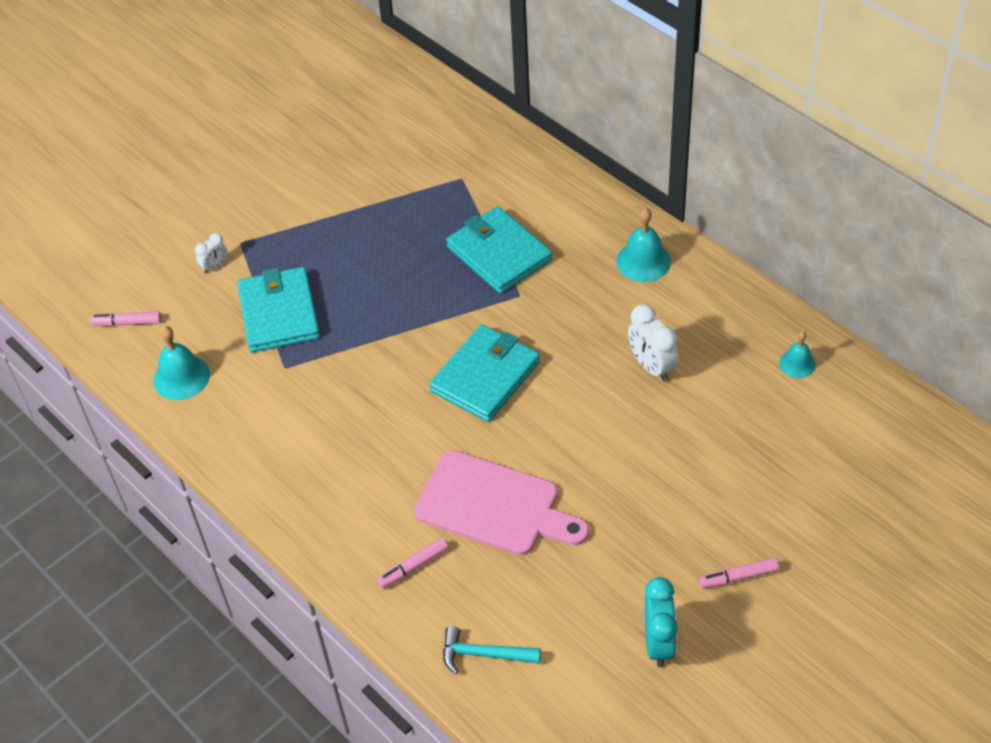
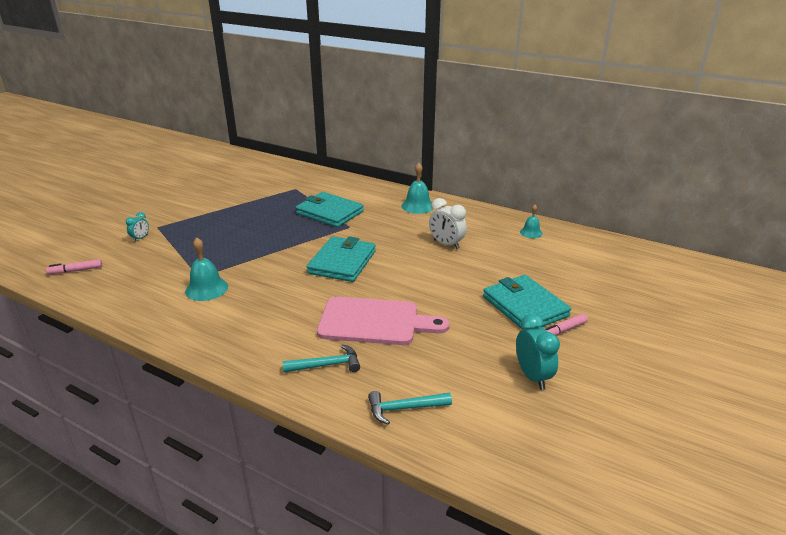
camera: 20 degrees left, 20 degrees down
(181, 377) = (120, 291): turquoise bell -> turquoise bell (206, 288)
(215, 266) = (140, 238): white clock -> turquoise clock
(279, 313) = (190, 253): turquoise wallet -> turquoise wallet (524, 306)
(413, 567) = (327, 365): pink marker -> turquoise hammer

